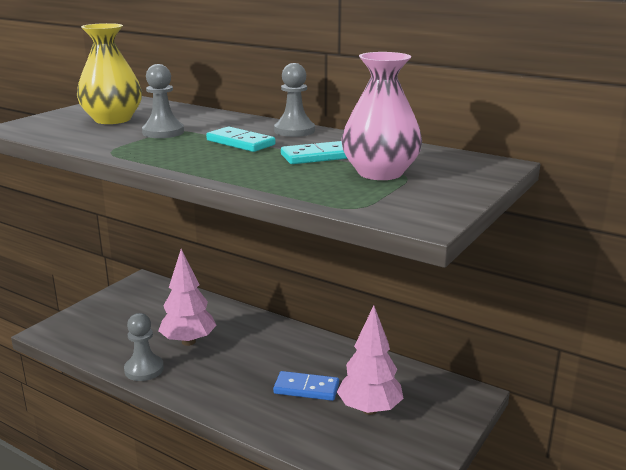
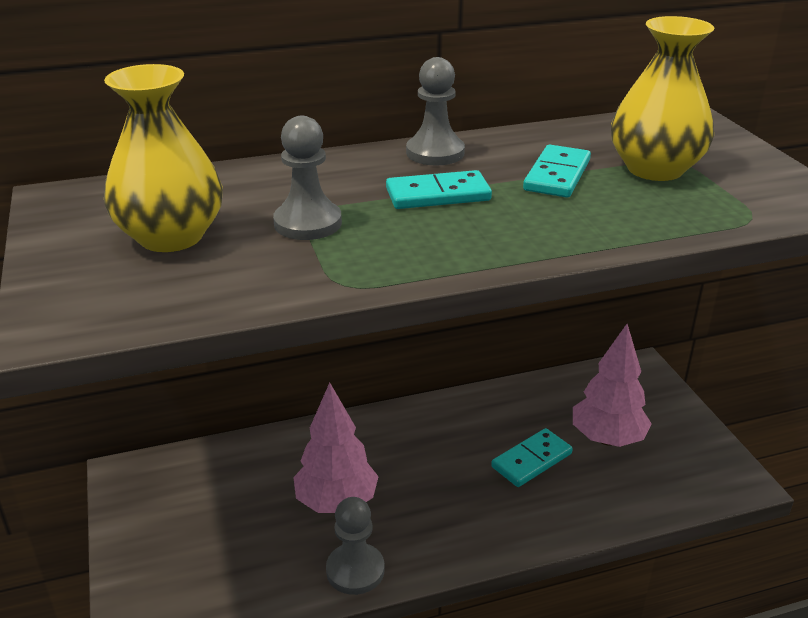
camera: 50 degrees left, 10 degrees up
(306, 389) = (532, 460): blue domino -> turquoise domino
(380, 173) = (655, 169): pink vase -> yellow vase

